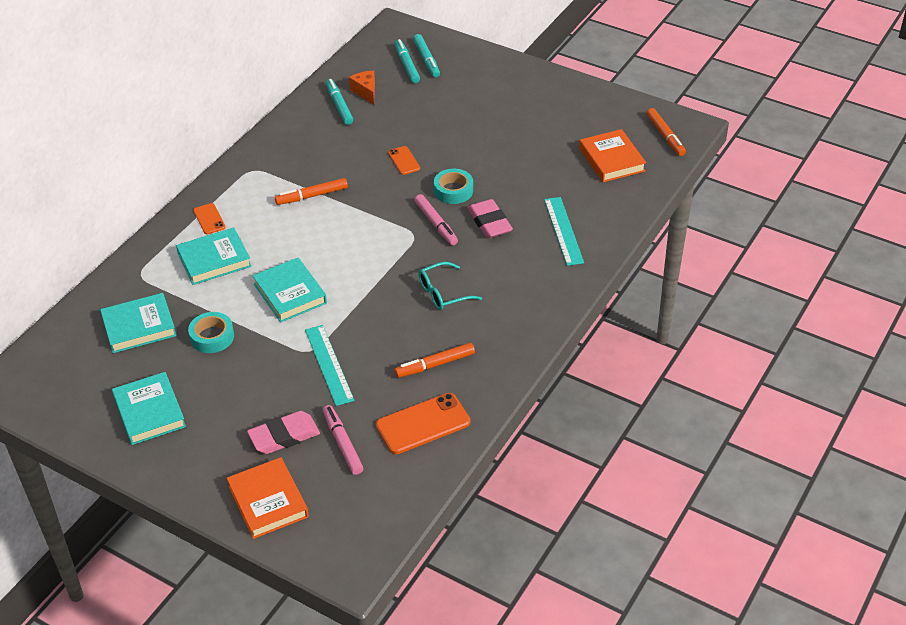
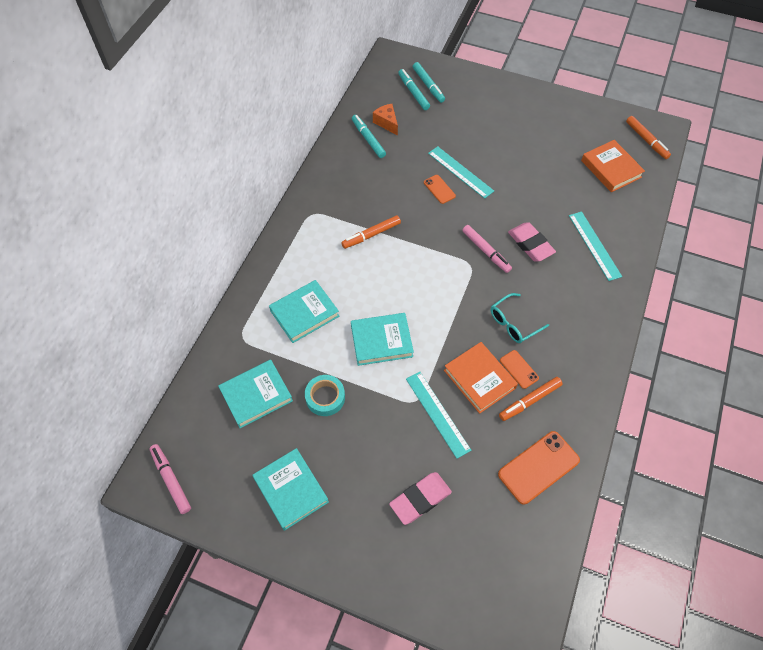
camera: 10 degrees left, 15 degrees up
(209, 219) = (288, 270): orange phone -> orange phone (519, 369)
(268, 501) = (426, 576): orange book -> orange book (479, 379)
(290, 293) = (381, 341): turquoise book -> turquoise book turned 60 degrees counterclockwise
(342, 443) = (474, 499): pink marker -> pink marker (171, 480)
(434, 146) = (460, 172): none -> turquoise ruler
(453, 190) = (490, 215): turquoise tape -> none

